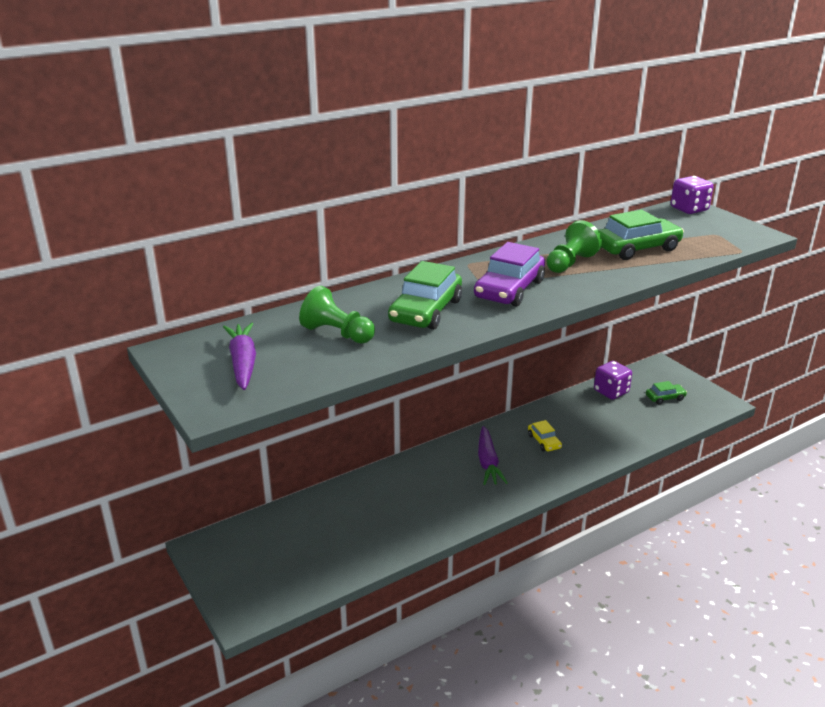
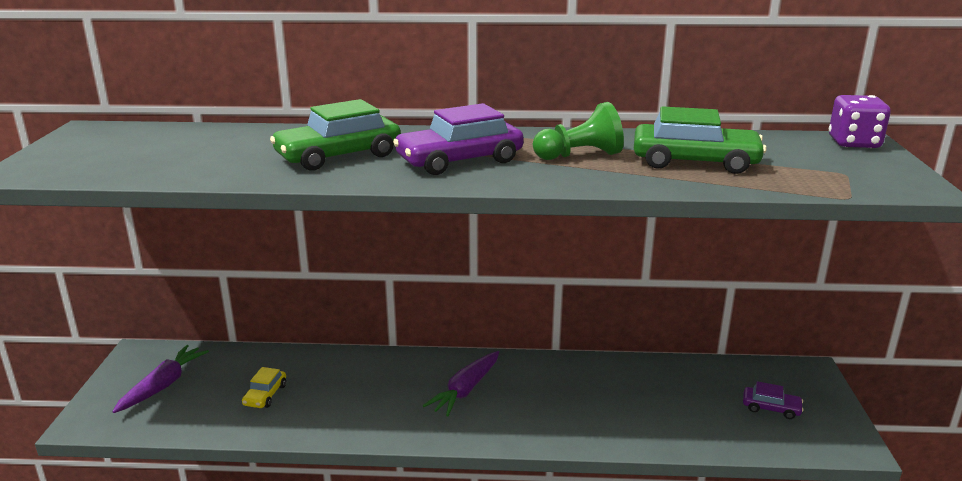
camera: 35 degrees right, 5 degrees down
(243, 363) = (111, 150): purple carrot -> purple carrot (163, 385)
(337, 334) = (226, 151): green pawn -> none
(544, 441) = (553, 395): yellow car -> yellow car (265, 395)
(611, 392) = (704, 375): purple dice -> none
(665, 398) = (771, 408): green car -> purple car

